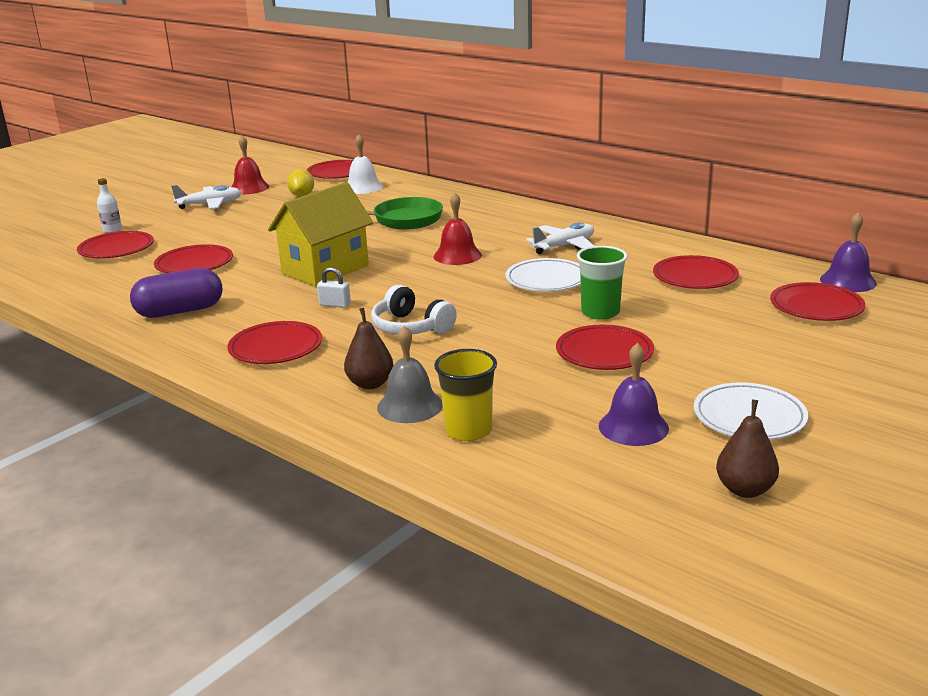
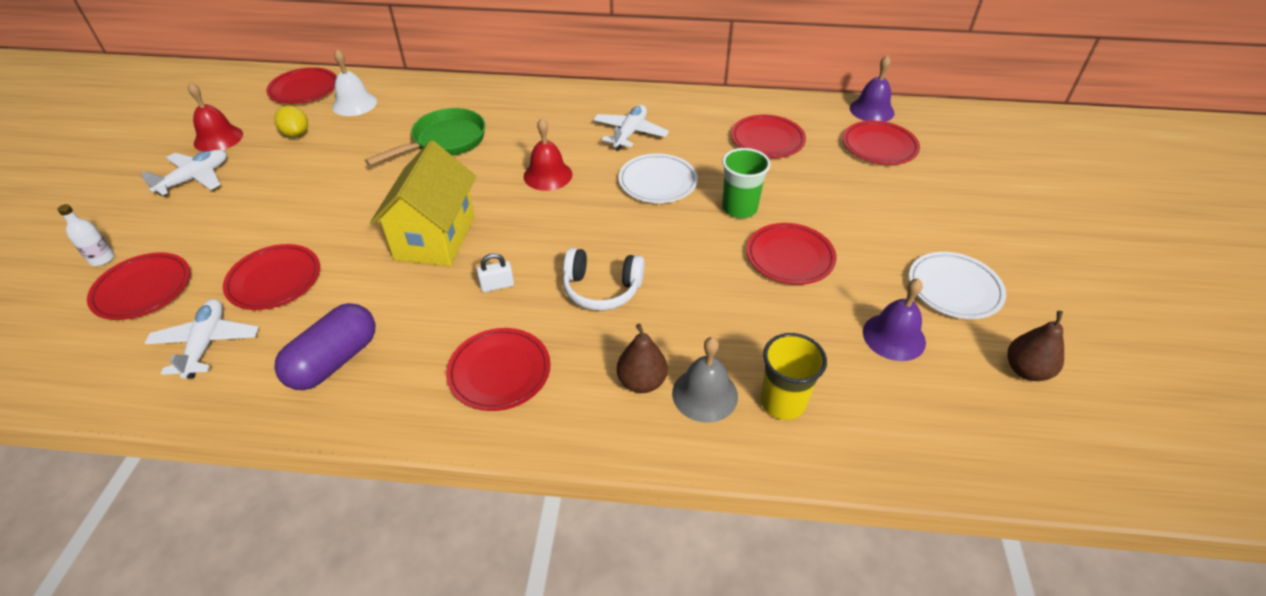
camera: 35 degrees left, 20 degrees up
(119, 282) = (206, 343): none -> white plane

